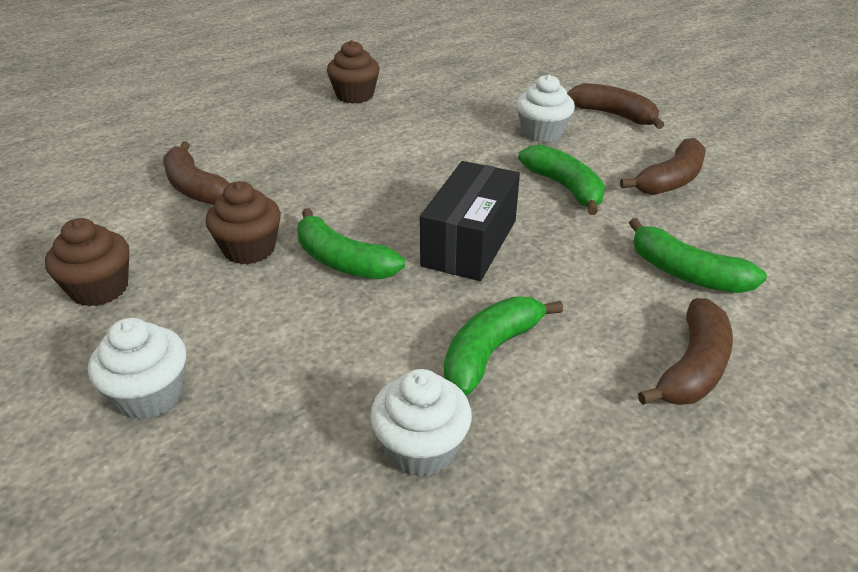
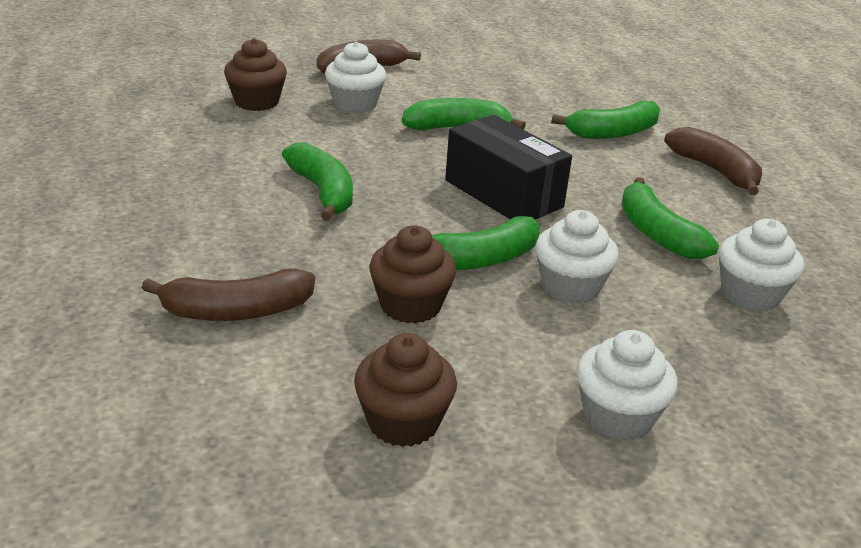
camera: 65 degrees left, 5 degrees down
(338, 320) = (570, 287): none -> white cupcake
(355, 95) = (139, 159): brown cupcake -> brown cupcake (257, 102)
(381, 166) = (323, 192): none -> green banana
(670, 180) = (489, 90): brown banana -> none

